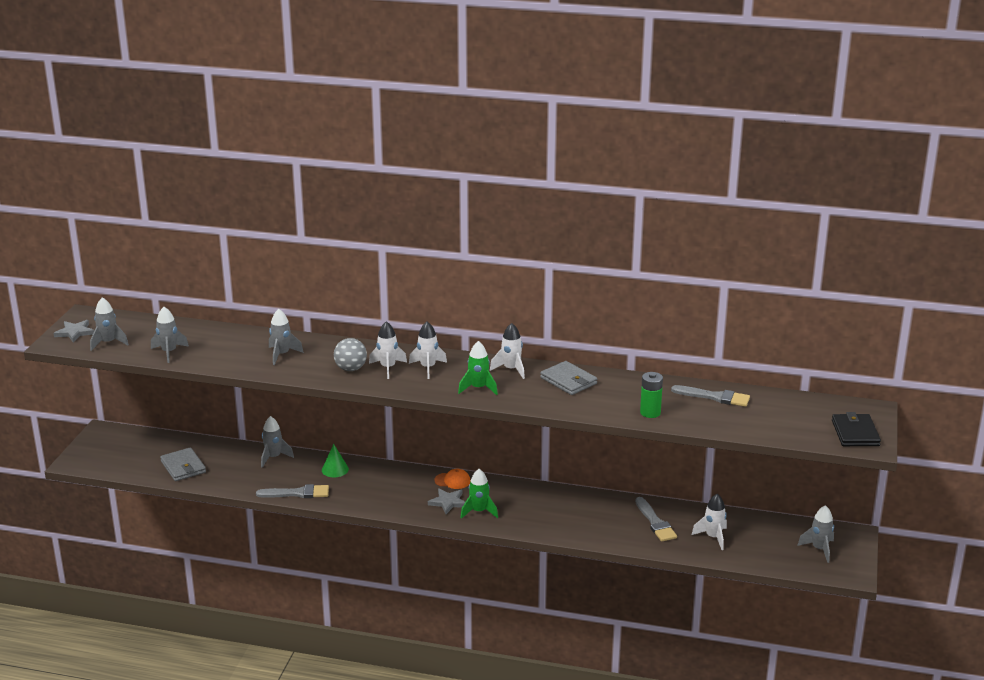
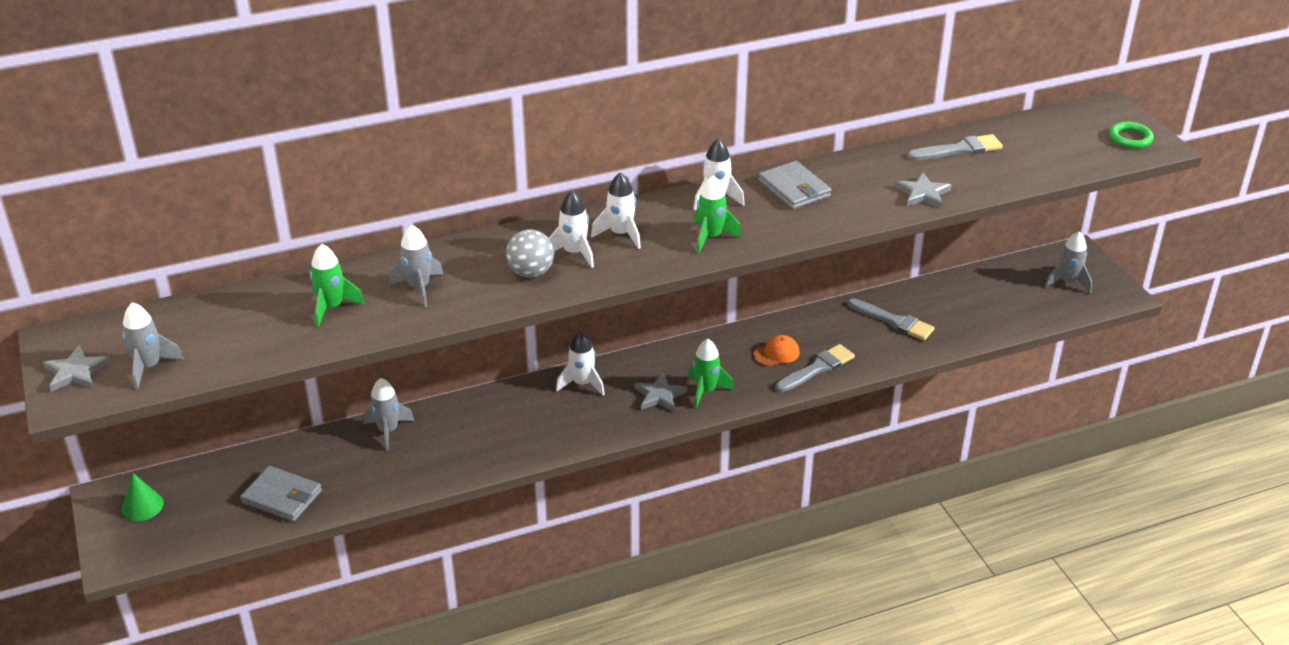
camera: 35 degrees left, 10 degrees up
(169, 352) = (259, 346): grey rocket -> none
(226, 348) = (332, 307): none -> green rocket
(297, 493) = (472, 465): grey brush -> grey brush (817, 368)
(335, 469) = (483, 413): green cone -> green cone (142, 506)
(452, 481) = (635, 366): orange cap -> orange cap (776, 353)
(568, 381) = (794, 189): grey wallet -> grey wallet turned 45 degrees clockwise
(650, 413) = (923, 193): green battery -> grey star
(713, 537) = (964, 313): white rocket -> white rocket (582, 384)
(855, 433) = (1130, 138): black wallet -> green ring

